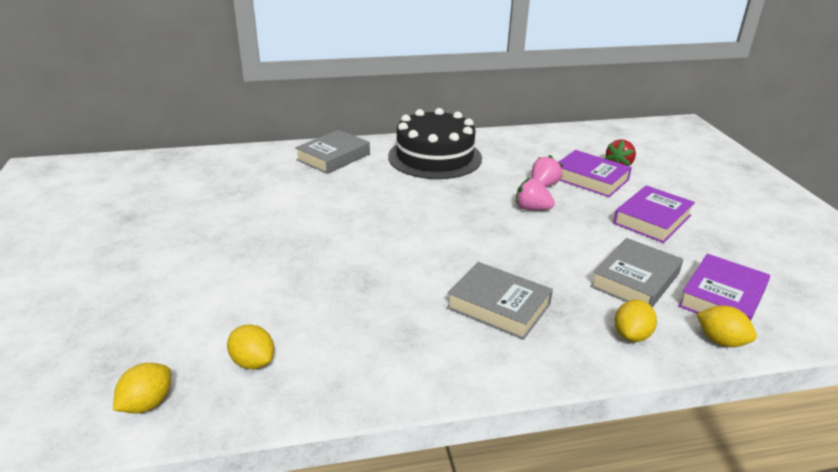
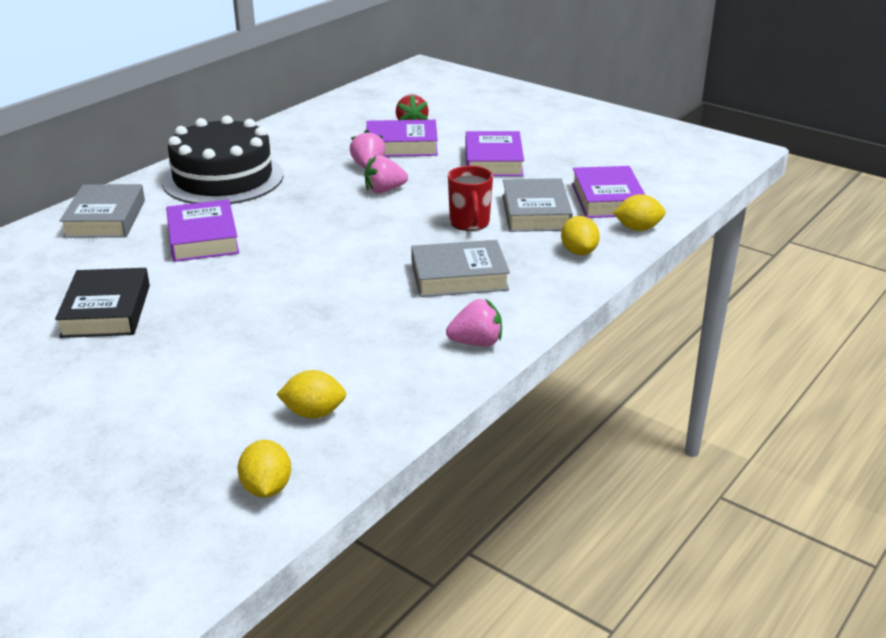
camera: 40 degrees left, 0 degrees up
(250, 217) = (106, 311): none -> black book
(367, 193) = (203, 238): none -> purple book
(437, 373) = (476, 343): none -> pink strawberry
(565, 264) = (470, 223): none -> red mug

